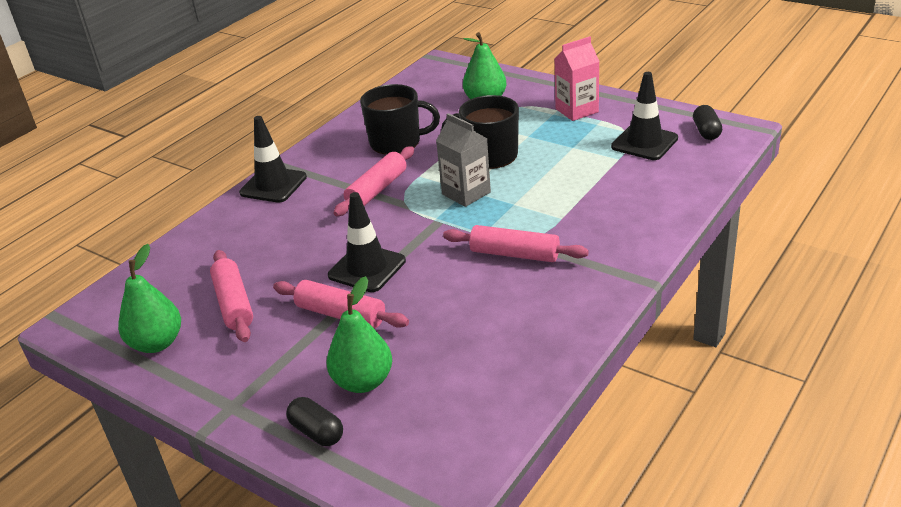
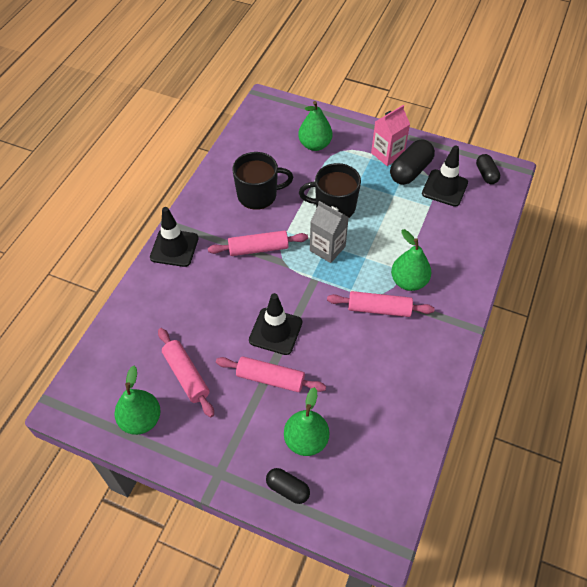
camera: 15 degrees left, 20 degrees up
(377, 190) = (258, 248): pink rolling pin -> pink rolling pin turned 60 degrees clockwise
(565, 229) = (408, 281): none -> green pear
(602, 126) = (410, 171): none -> black capsule

